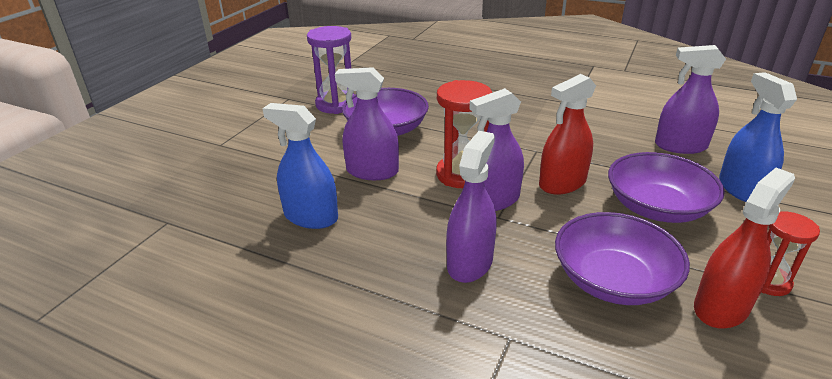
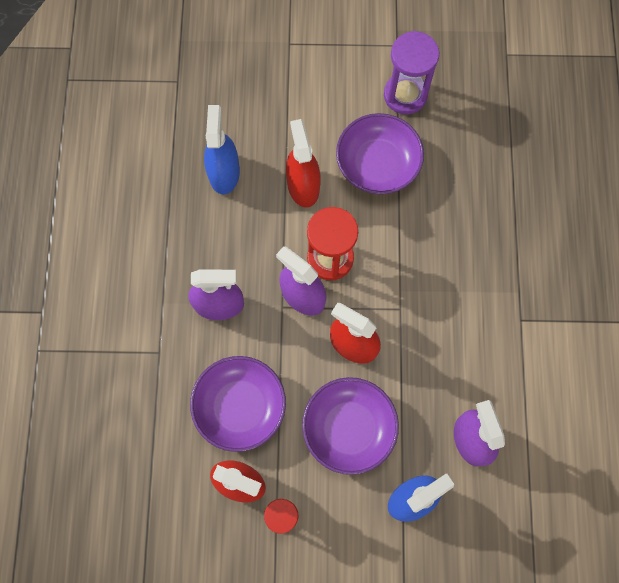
camera: 65 degrees right, 40 degrees up
(372, 171) = (303, 186): purple spray bottle -> red spray bottle

